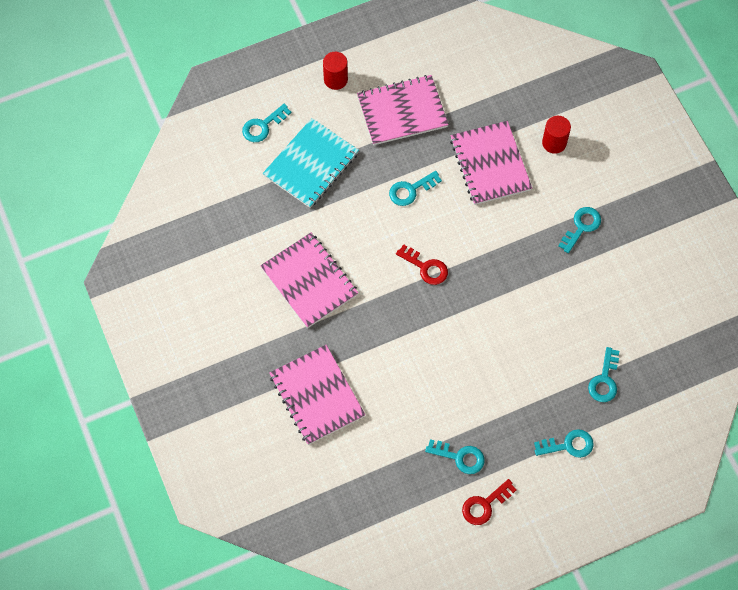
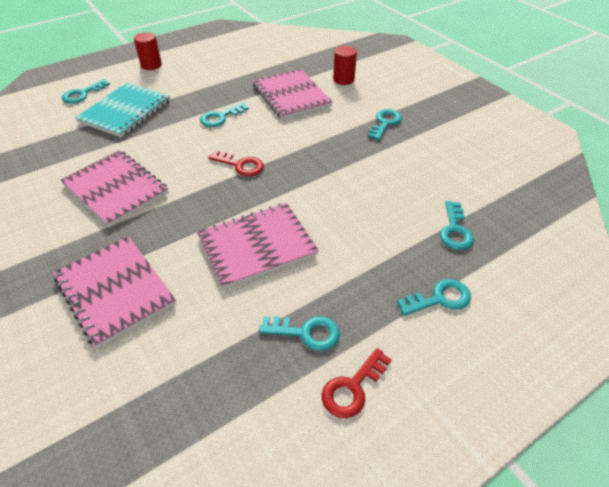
camera: 10 degrees left, 20 degrees down
(402, 111) = (209, 76): pink notebook -> pink notebook (257, 246)

